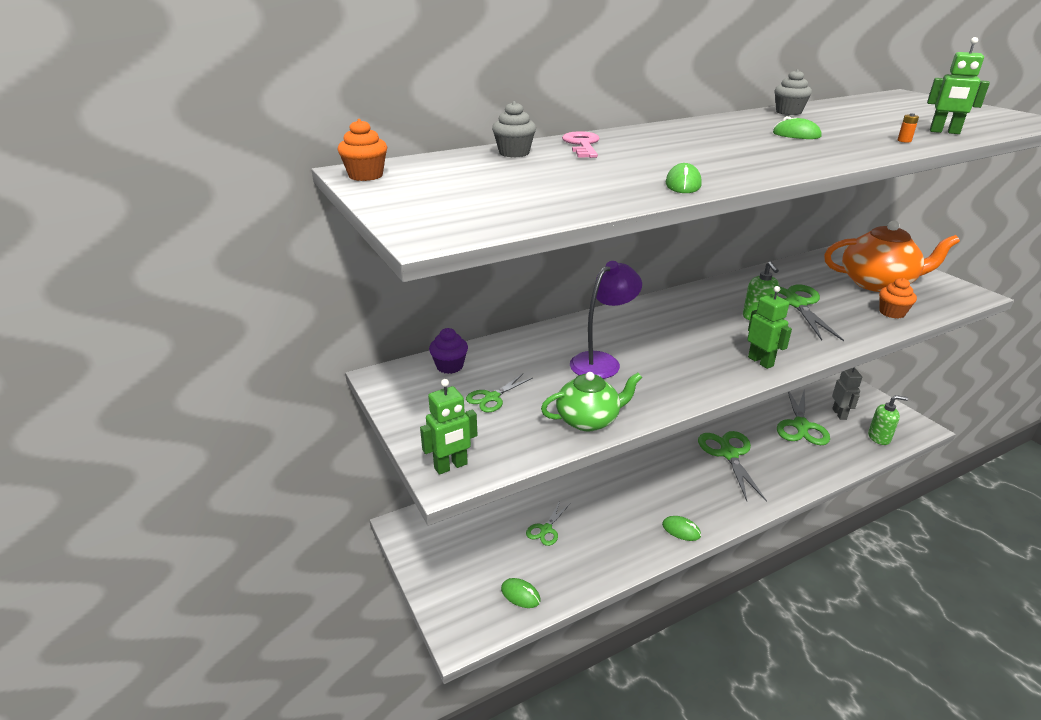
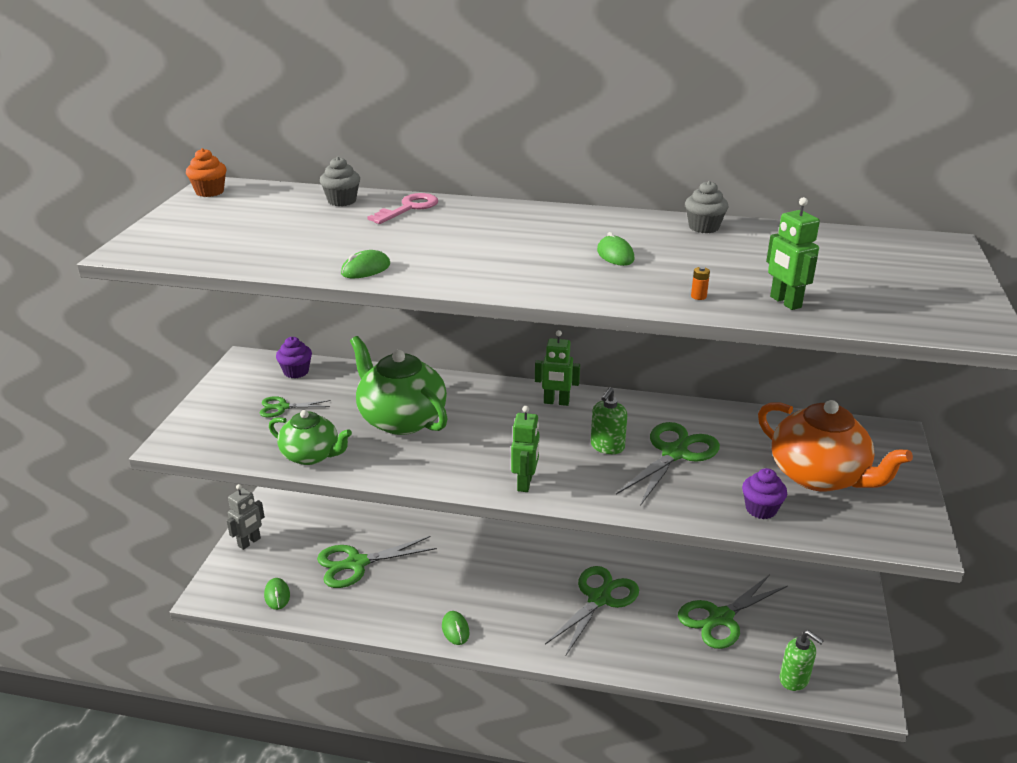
camera: 40 degrees right, 0 degrees up
(451, 466) = (184, 438): green robot -> green robot (556, 402)
(546, 529) = (356, 563): green scissors -> green scissors, size x1.86
(602, 361) = (401, 419): purple lamp -> green teapot
(839, 414) = (788, 632): grey robot -> grey robot (249, 542)
(892, 313) = (761, 509): orange cupcake -> purple cupcake

